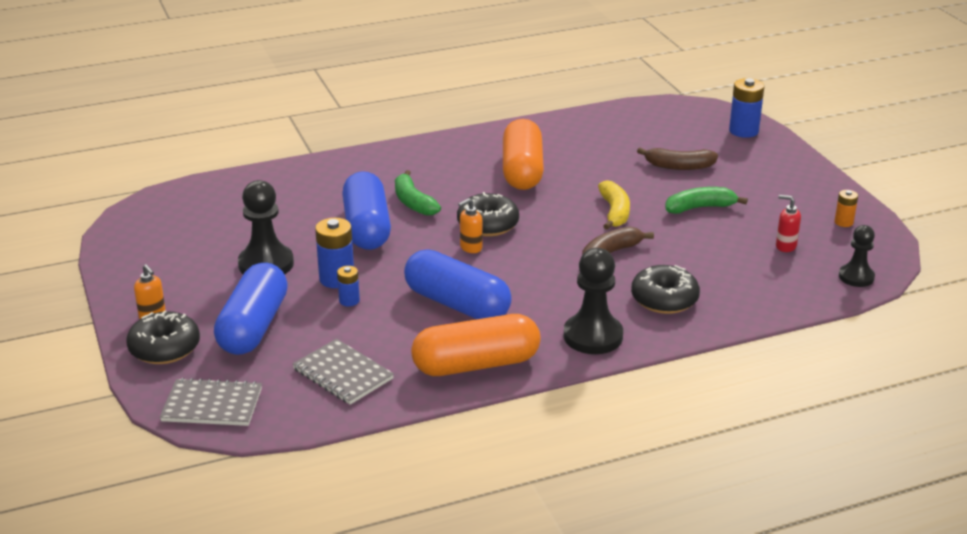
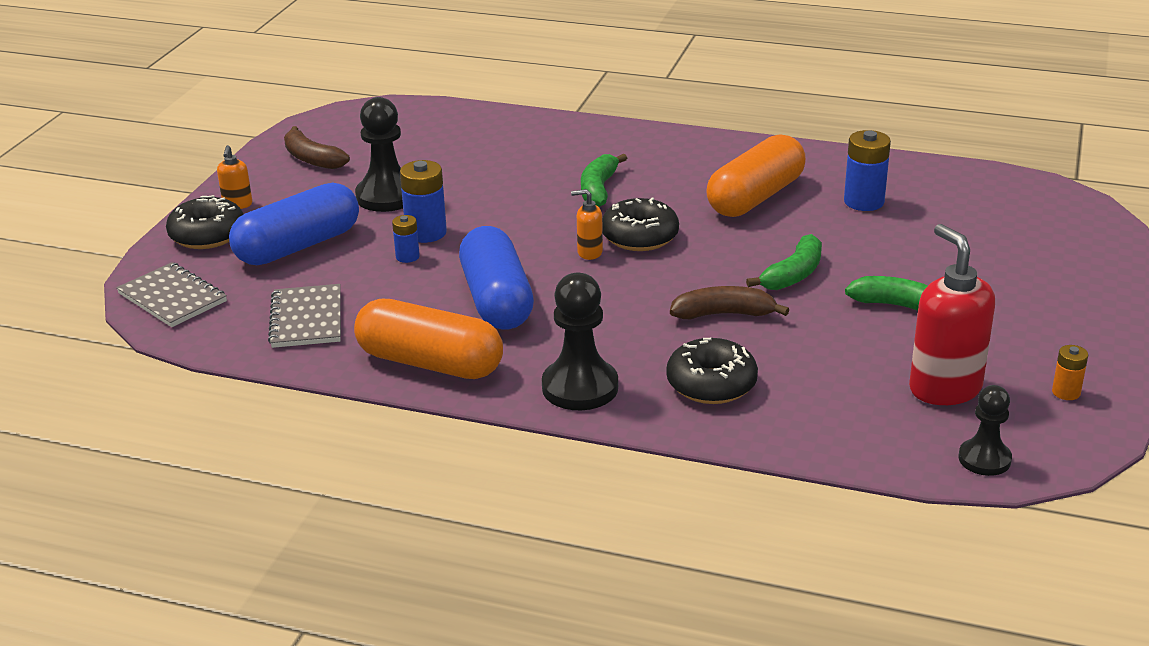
camera: 40 degrees right, 0 degrees up
(367, 228) = (521, 197): blue capsule -> none
(614, 212) = (793, 275): yellow banana -> green banana
(679, 166) = (944, 254): brown banana -> brown banana (312, 159)
(743, 131) = (1090, 244): blue battery -> blue battery (864, 202)
(785, 246) = (944, 388): red soap dispenser -> red soap dispenser, size x2.09

